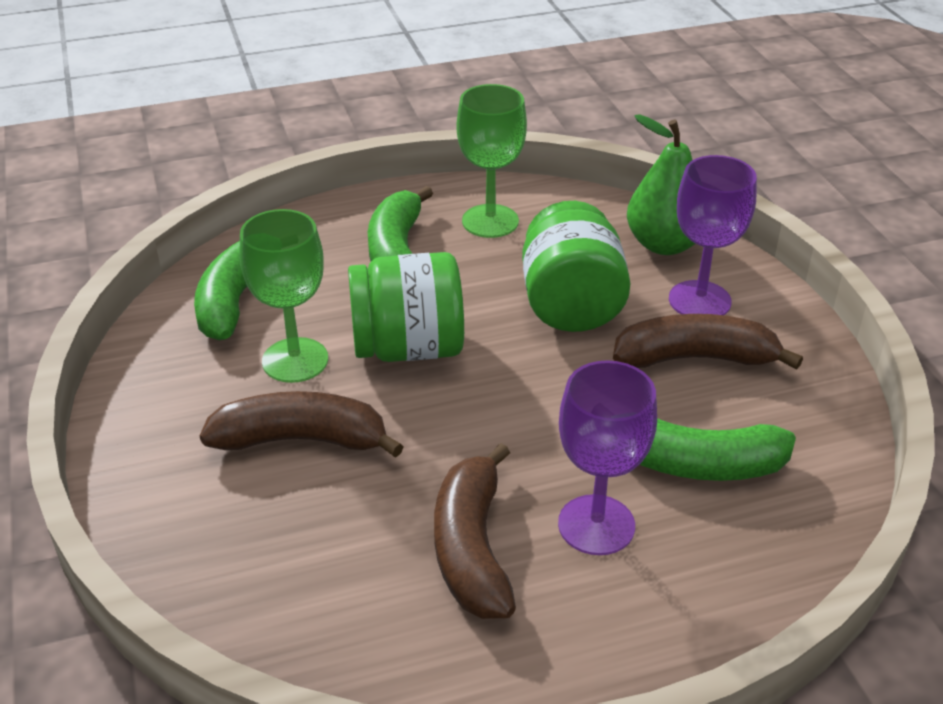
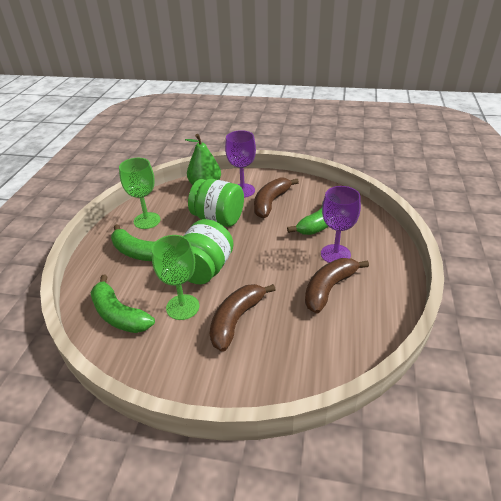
camera: 60 degrees left, 0 degrees up
(472, 548) = (329, 289): brown banana -> brown banana turned 105 degrees clockwise

